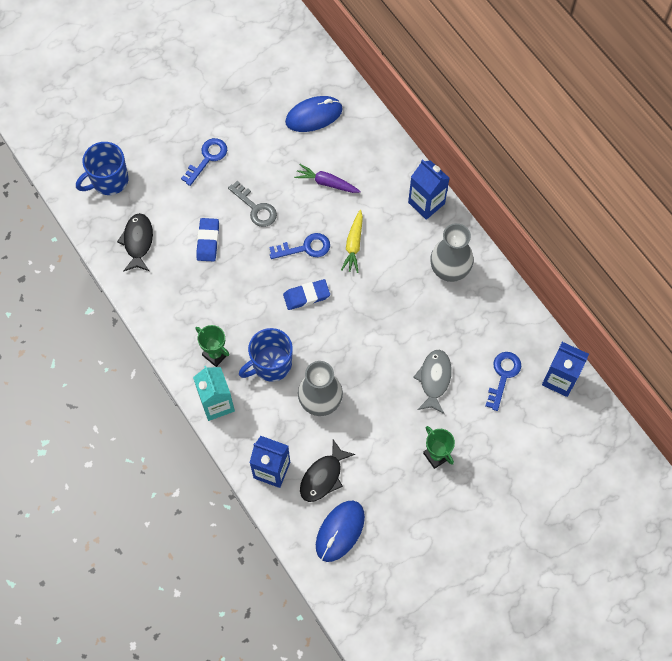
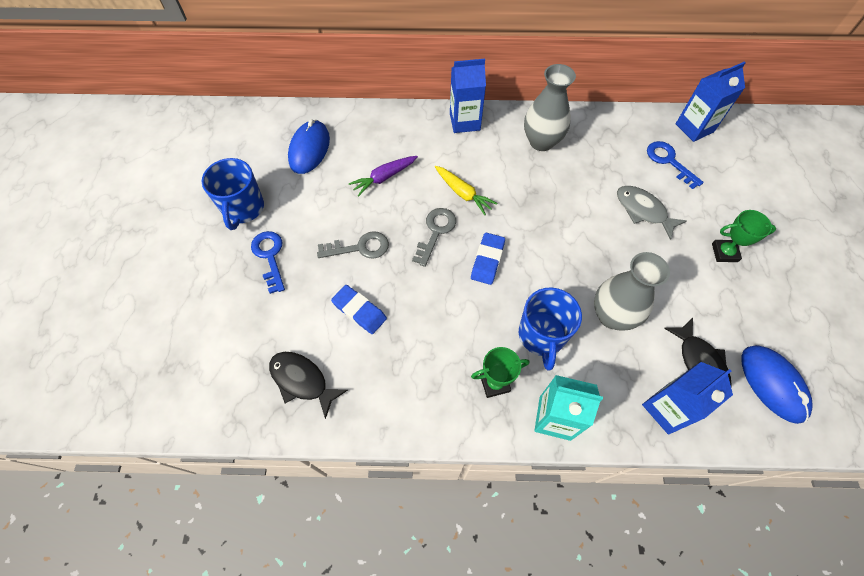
camera: 55 degrees left, 5 degrees down
(109, 180) = (205, 365): blue mug -> blue mug (243, 208)
(305, 248) = (436, 232): blue key -> grey key

